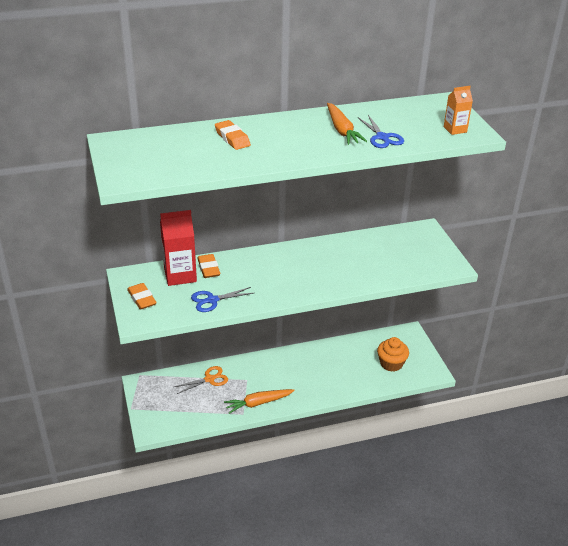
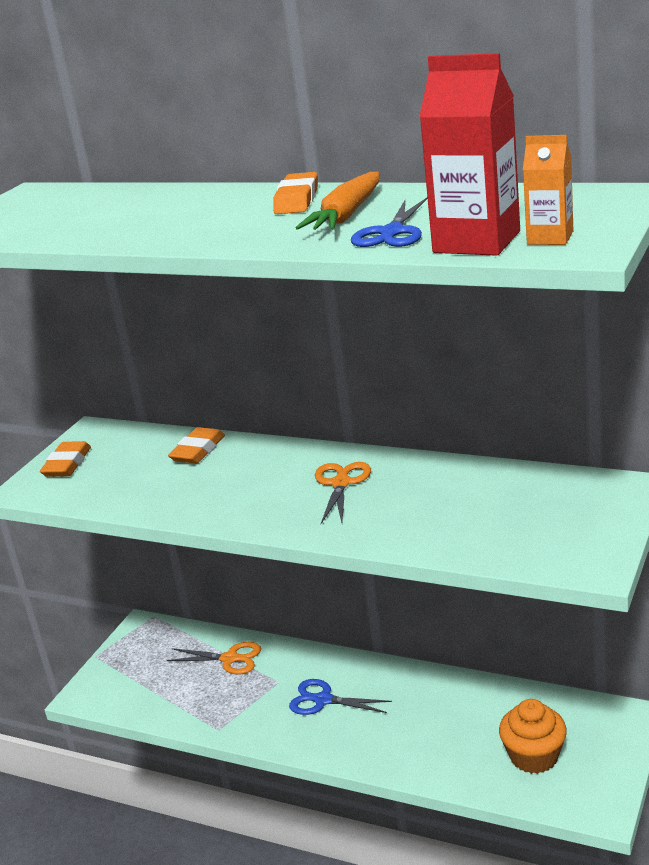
camera: 45 degrees right, 10 degrees down
(180, 275) = (152, 448): red carton -> red carton (476, 242)
(212, 300) = (143, 494): blue scissors -> blue scissors (323, 700)
(232, 138) = (172, 206): orange eraser -> orange eraser (297, 200)
(258, 403) = (255, 723): orange carrot -> none
(306, 263) = (341, 483): none -> orange scissors

